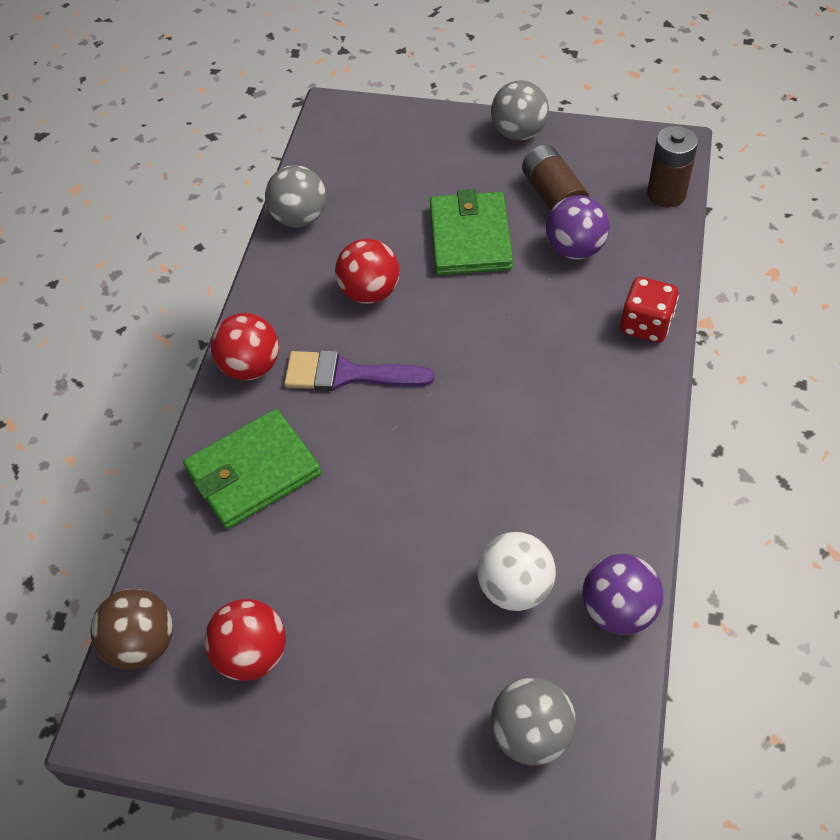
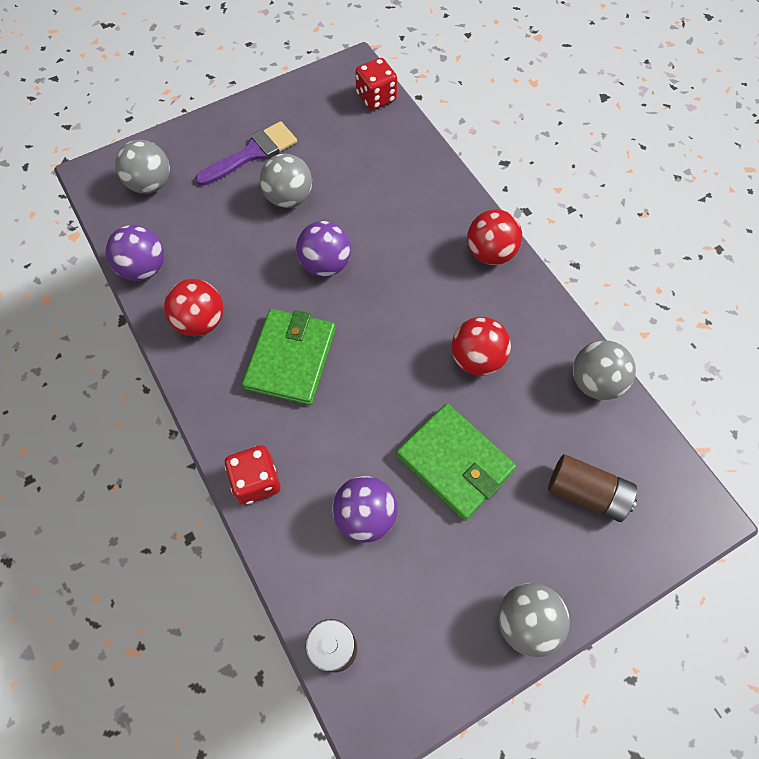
camera: 135 degrees right, 10 degrees up
(142, 644) = (376, 97): brown ball -> red dice
(252, 654) = (319, 127): red ball -> red ball (201, 321)
(253, 472) = (415, 199): green wallet -> green wallet (291, 359)
(347, 374) = (427, 290): purple brush -> purple brush (253, 153)
(381, 578) = (289, 198): none -> grey ball
(415, 469) = (325, 264): none -> purple ball
(515, 588) = (211, 241): white ball -> none
(553, 196) = (430, 563): brown battery -> brown battery (586, 493)

